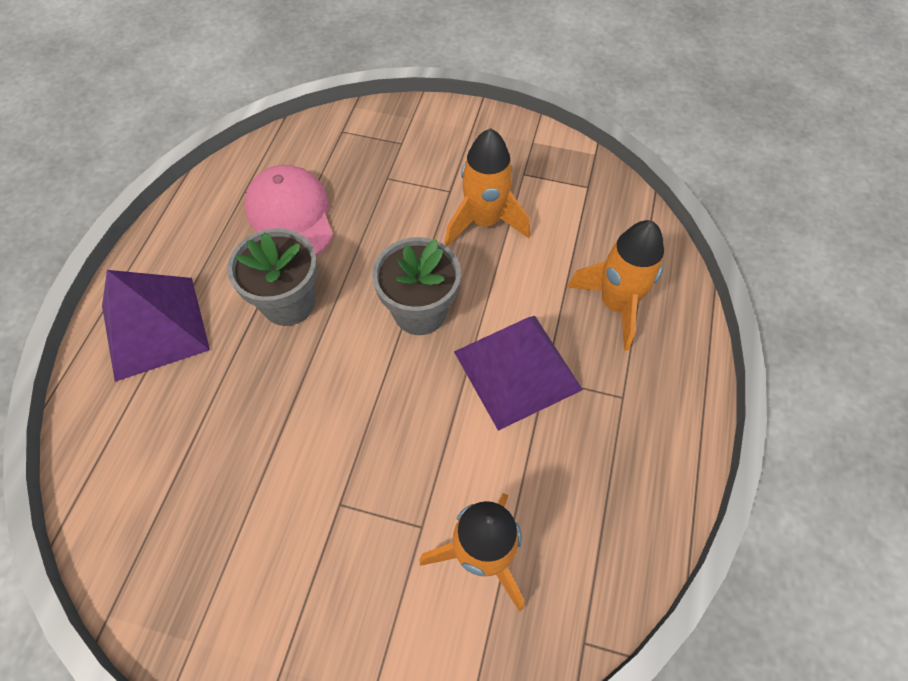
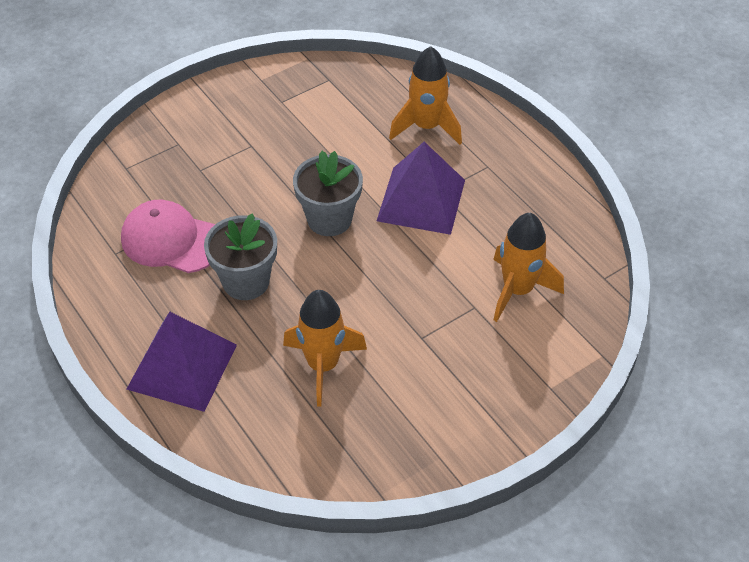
camera: 50 degrees left, 10 degrees down
(484, 221) = (297, 145): orange rocket -> orange rocket (323, 365)

